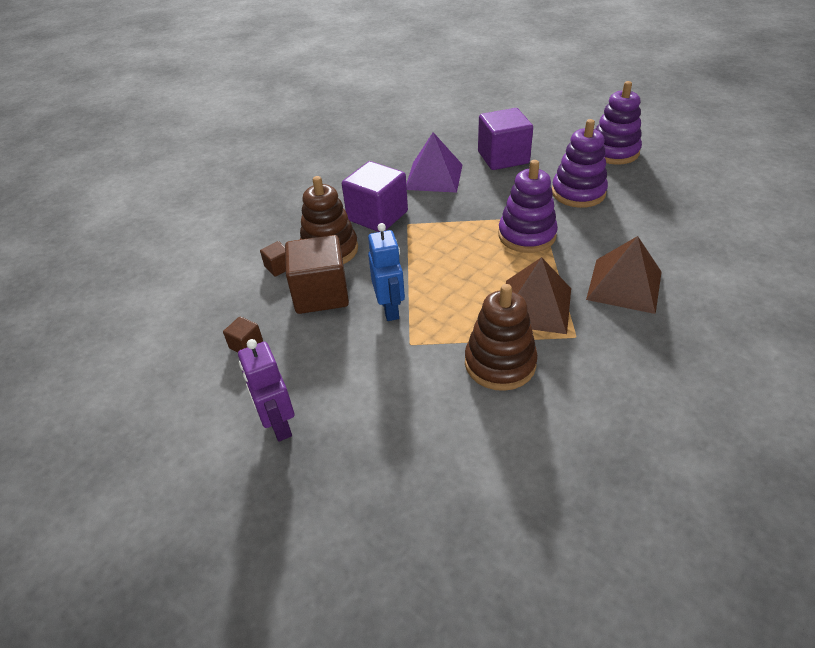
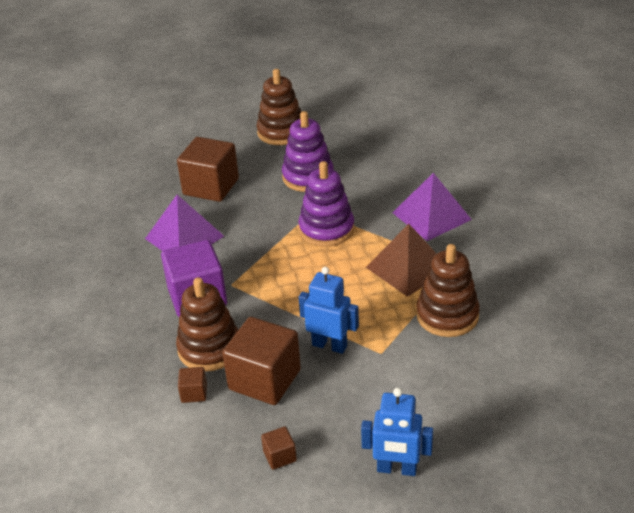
camera: 55 degrees left, 5 degrees down
(278, 424) = (396, 469): purple robot -> blue robot
(503, 157) = (211, 187): purple cube -> brown cube
(613, 152) = (281, 132): purple stacking toy -> brown stacking toy
(624, 285) = (431, 216): brown pyramid -> purple pyramid

